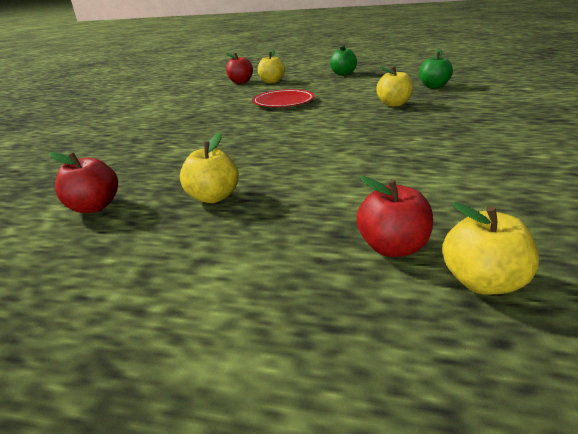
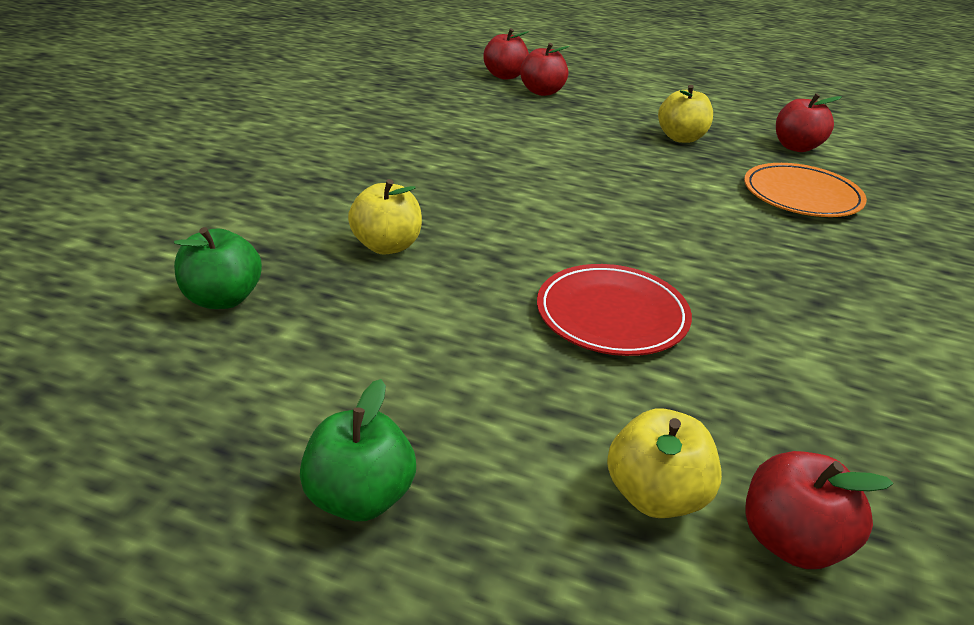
camera: 175 degrees left, 5 degrees up
(145, 160) = (801, 195): none -> orange plate
(482, 281) = (505, 76): yellow apple -> red apple

